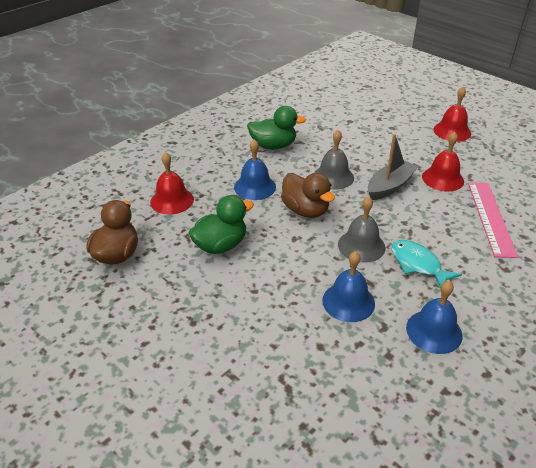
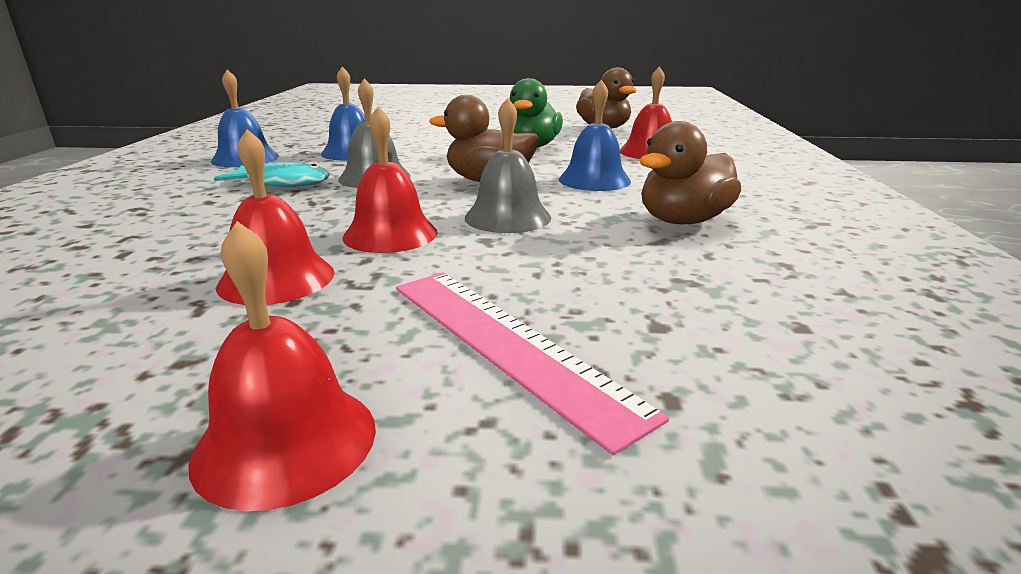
camera: 140 degrees right, 15 degrees down
(273, 146) = (683, 221): green duck -> brown duck
(389, 186) = (390, 234): grey boat -> red bell
(490, 218) = (149, 250): pink ruler -> pink ruler (507, 343)

